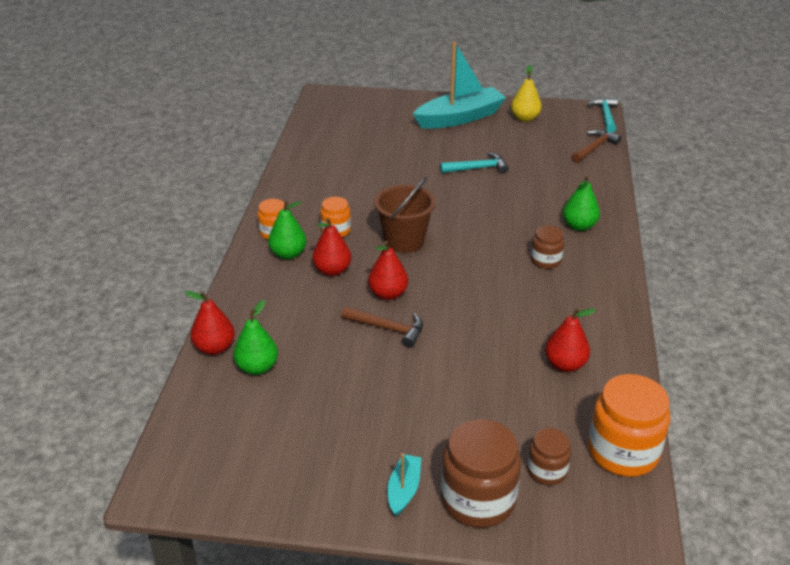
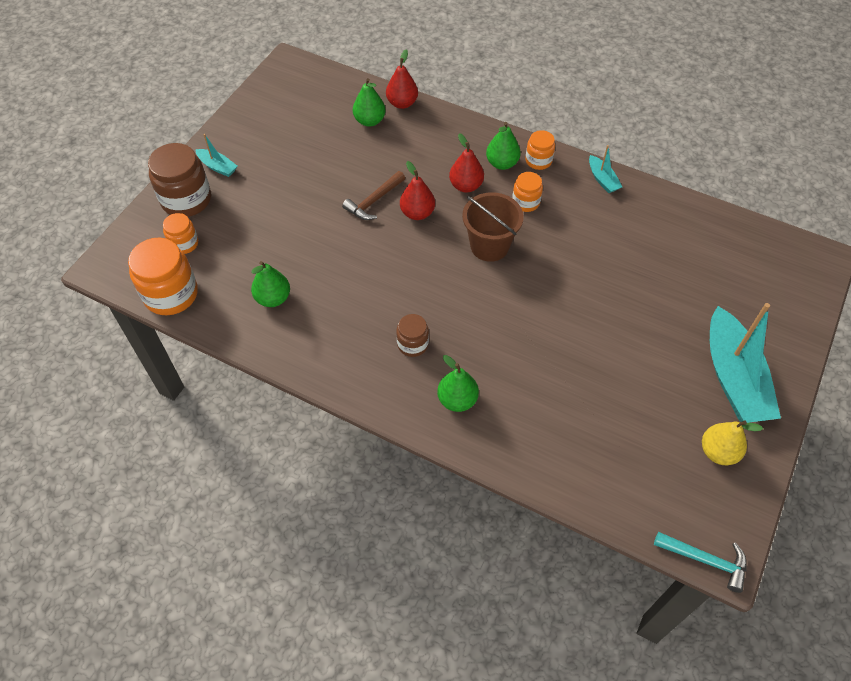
camera: 110 degrees right, 20 degrees up
(284, 194) = (602, 179): none -> turquoise boat
(478, 168) = (604, 352): turquoise hammer -> none
(547, 471) = (184, 243): brown jar -> orange jar
(565, 365) = (273, 298): red pear -> green pear
(594, 148) = (619, 499): brown hammer -> none

